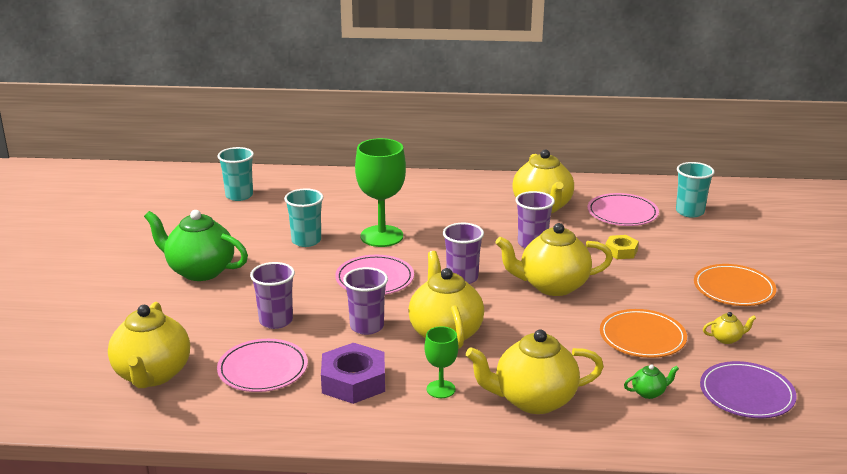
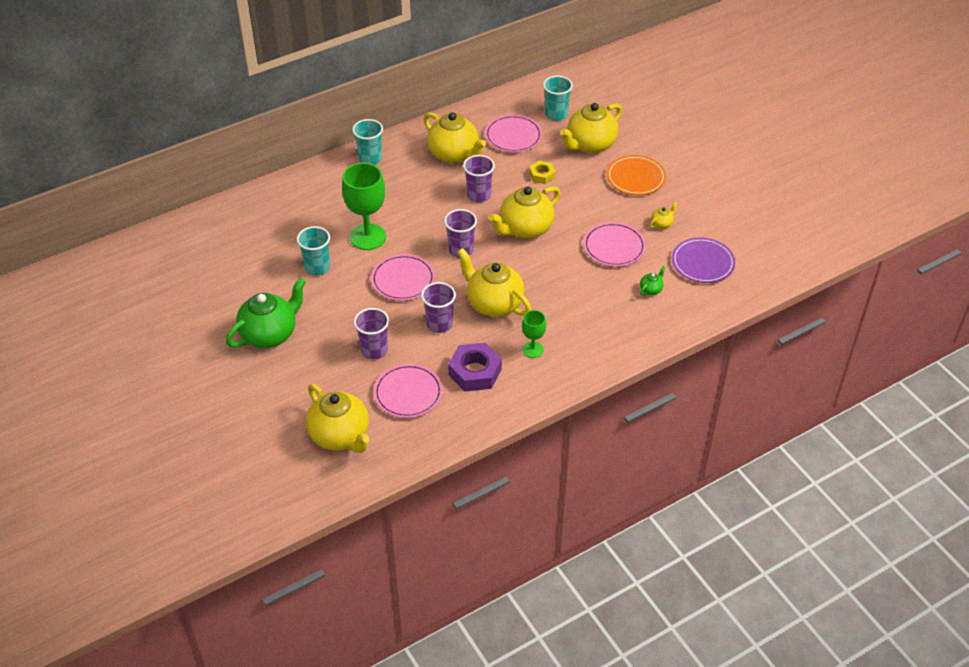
camera: 35 degrees left, 20 degrees up
(200, 271) = (269, 334): green teapot -> green teapot turned 150 degrees clockwise
(239, 196) = (214, 246): turquoise cup -> turquoise cup (370, 159)
(533, 400) = (593, 329): yellow teapot -> yellow teapot (590, 145)
(642, 337) = (614, 247): orange plate -> pink plate

